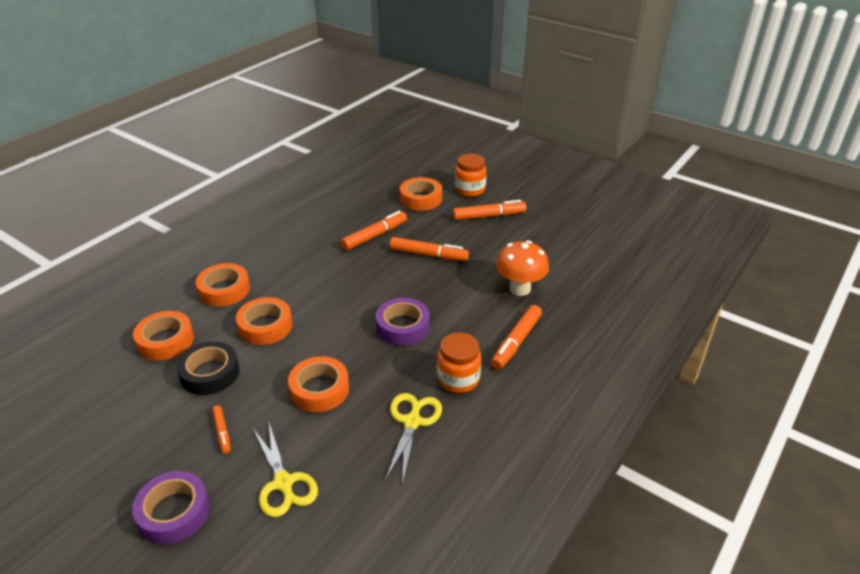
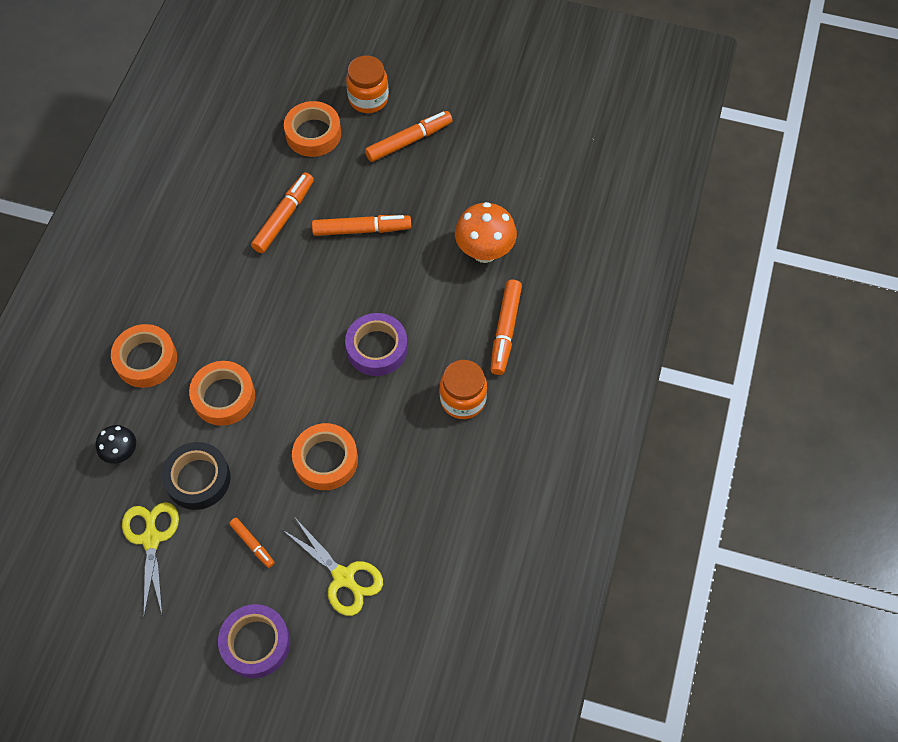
camera: 20 degrees left, 25 degrees up
(165, 340) = (121, 453): orange tape -> black mushroom
(412, 422) = (437, 467): yellow scissors -> yellow scissors (151, 539)

